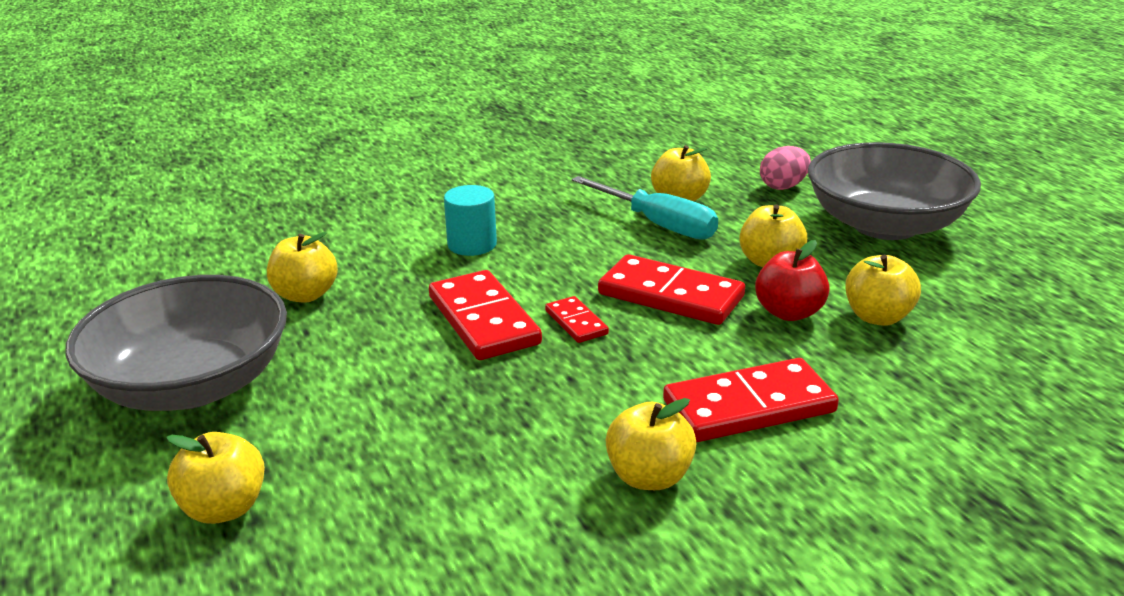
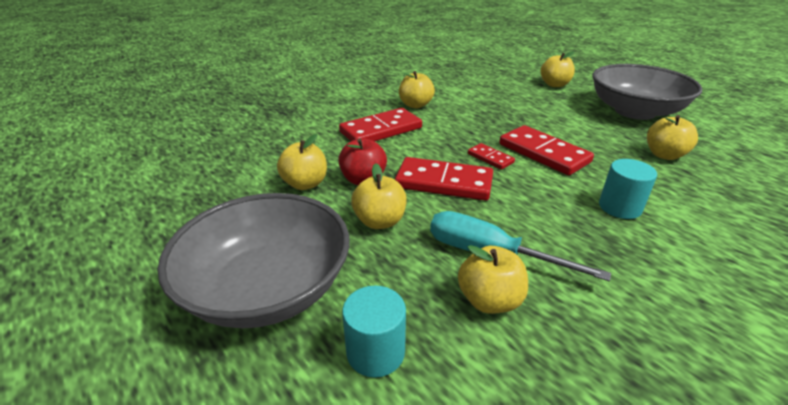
camera: 165 degrees right, 5 degrees up
(783, 186) = (375, 352): pink egg -> turquoise cylinder

